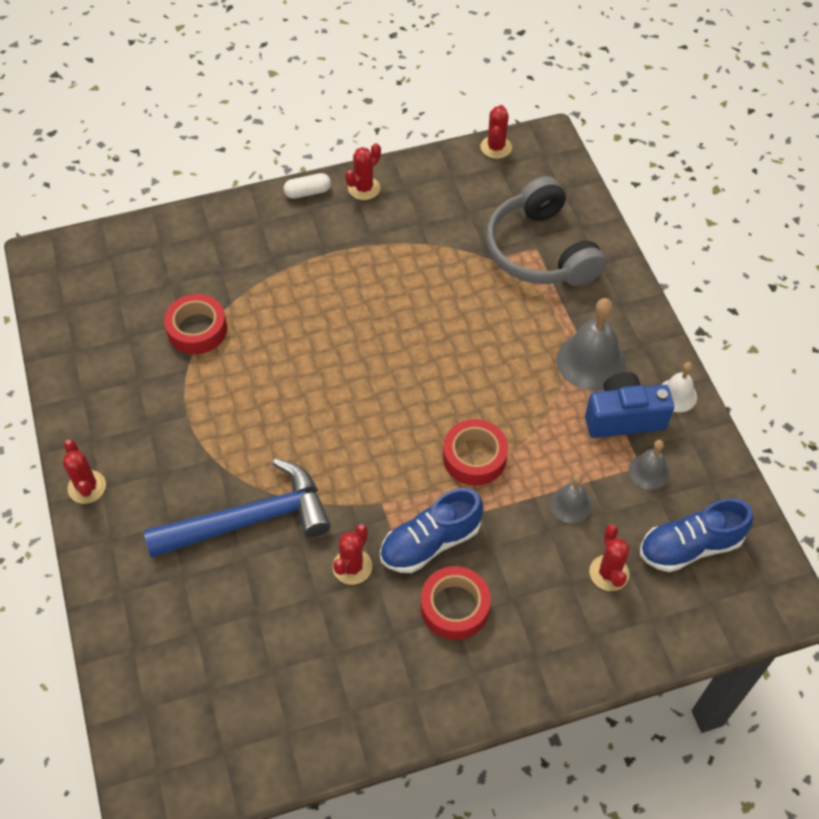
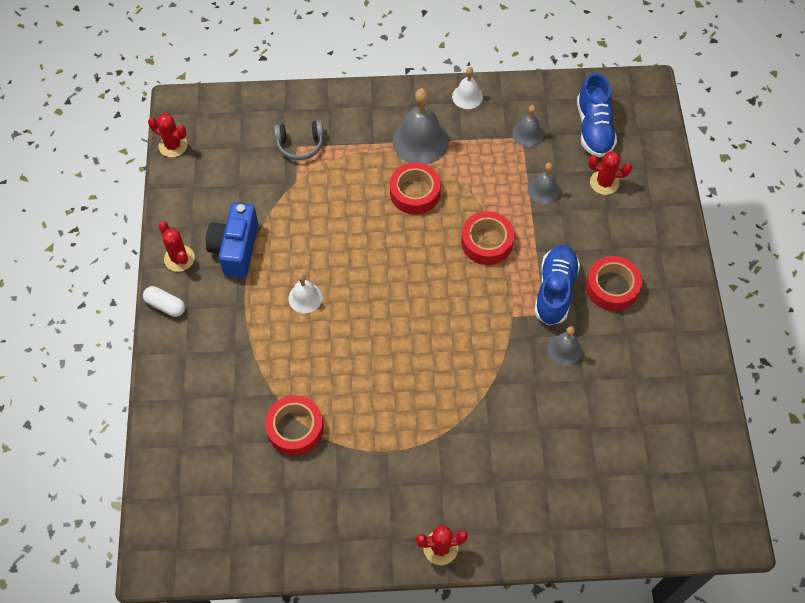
camera: 75 degrees left, 5 degrees up
(250, 520) = (505, 417): blue hammer -> none
(307, 192) = (165, 305): white capsule -> white capsule turned 60 degrees counterclockwise
(349, 302) = (305, 298): none -> white bell
(352, 567) = (564, 349): red cactus -> grey bell
(430, 542) = (555, 290): blue shoe -> blue shoe turned 150 degrees counterclockwise
(517, 371) = (415, 193): none -> red tape
(540, 251) = (300, 145): grey headphones -> grey headphones, size x0.49
(623, 417) = (477, 135): blue camera -> blue camera (236, 249)

